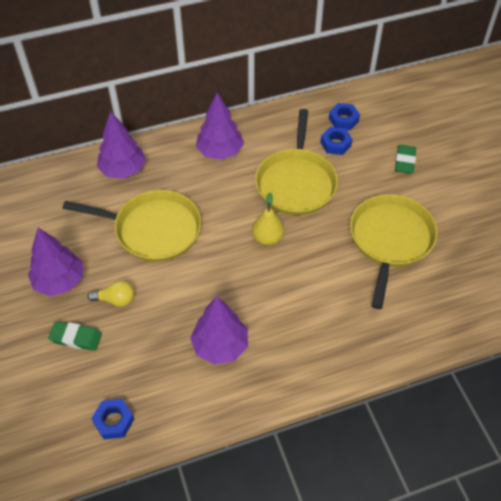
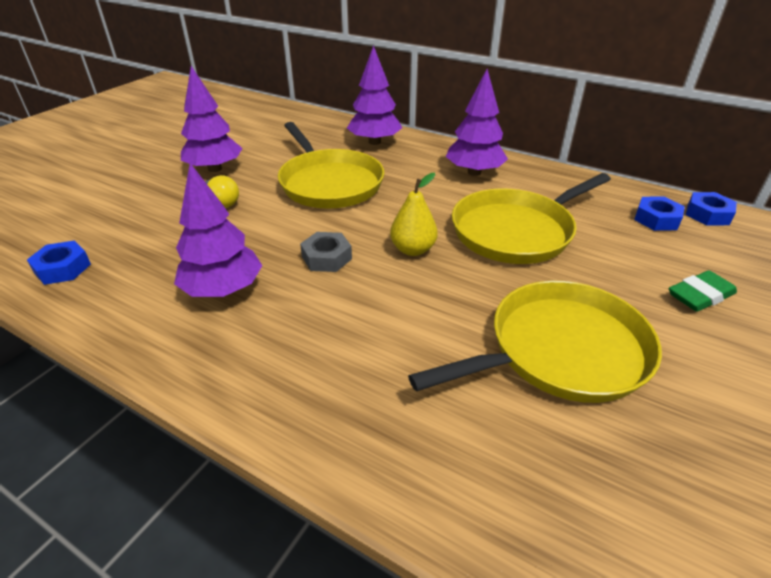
camera: 50 degrees right, 15 degrees down
(76, 338) = (156, 203): green eraser -> none
(236, 281) = (326, 258): none -> grey nut
(335, 144) = (615, 230): blue nut -> blue nut (707, 214)

